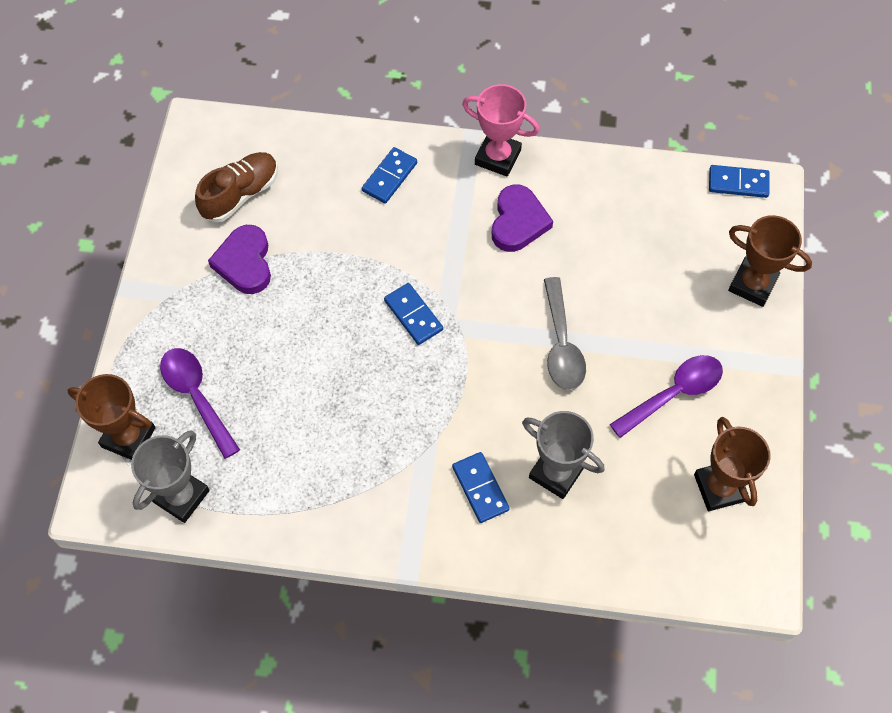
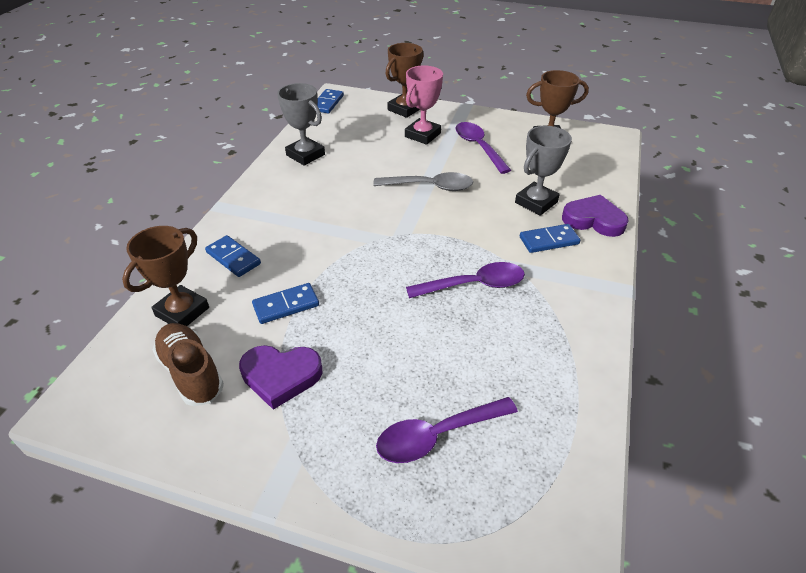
camera: 80 degrees left, 20 degrees down
(128, 437) = (481, 514): brown trophy -> brown trophy (182, 311)
(181, 496) = (559, 460): grey trophy -> grey trophy (305, 155)
(388, 410) = (474, 285): none -> purple spoon
(413, 315) = (383, 259): blue domino -> blue domino (286, 305)
(497, 157) = (249, 196): pink trophy -> pink trophy (422, 135)
(518, 222) = (315, 193): purple heart -> purple heart (593, 220)

